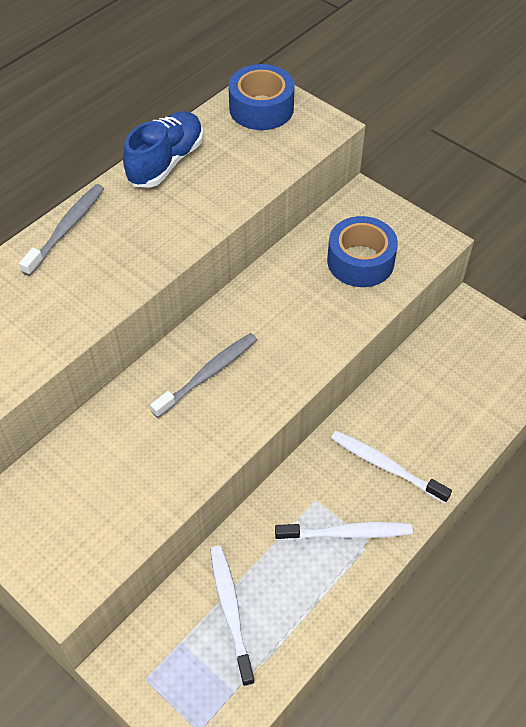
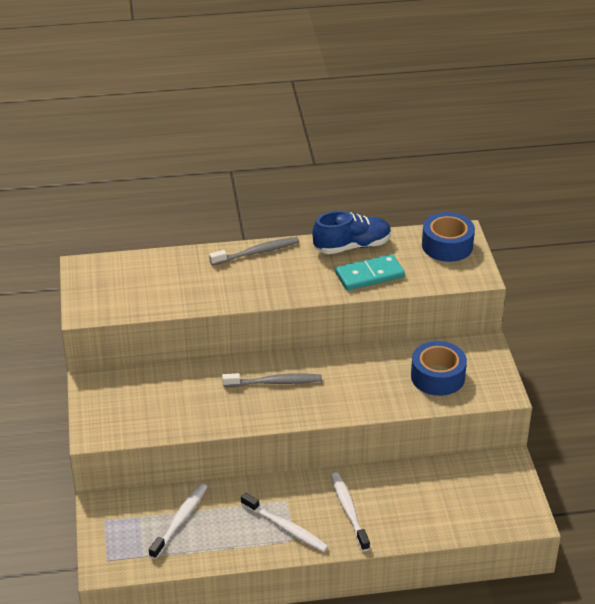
camera: 40 degrees right, 15 degrees down
(220, 186) = (369, 275): none -> turquoise domino

